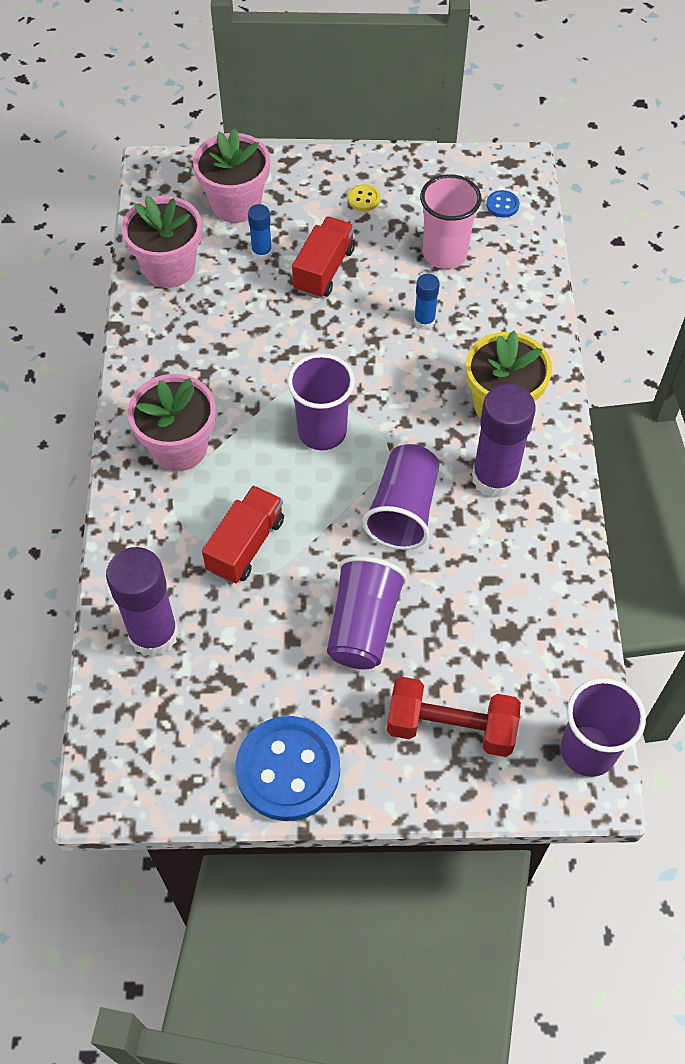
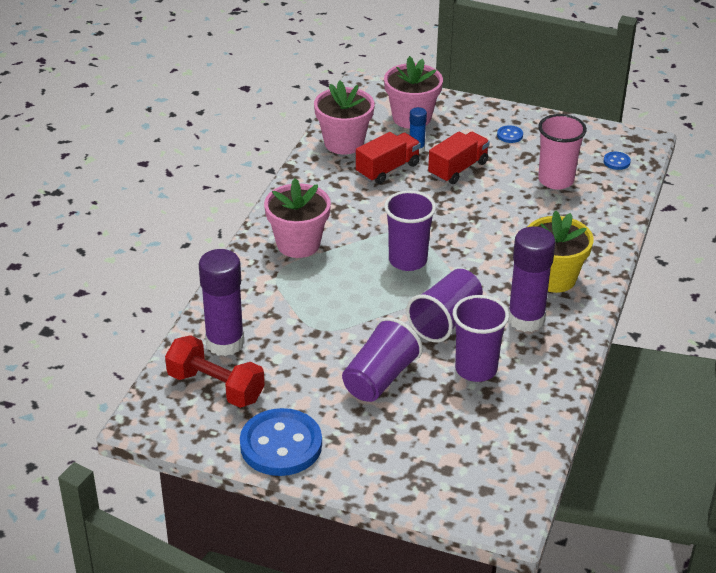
camera: 20 degrees right, 20 degrees down
(246, 545) = (317, 310): red truck -> red truck (388, 169)
(364, 199) = (510, 135): yellow button -> blue button
(424, 321) = (519, 215): blue glue stick -> none
(451, 727) = (415, 455): red dumbbell -> red dumbbell (216, 387)
(588, 751) = (515, 498): purple cup -> purple cup (476, 369)

